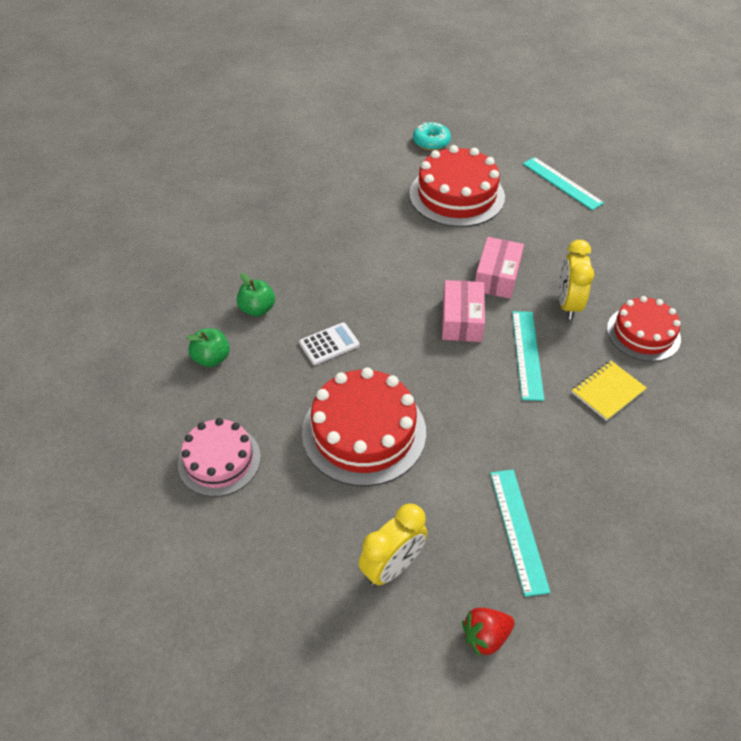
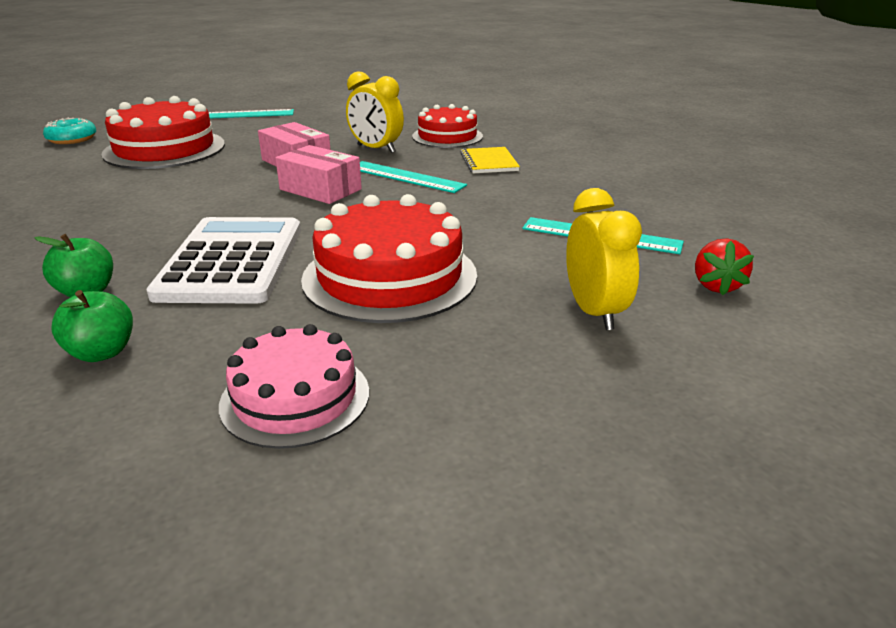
camera: 60 degrees left, 20 degrees down
(329, 344) = (231, 261): white calculator -> white calculator, size x2.13

